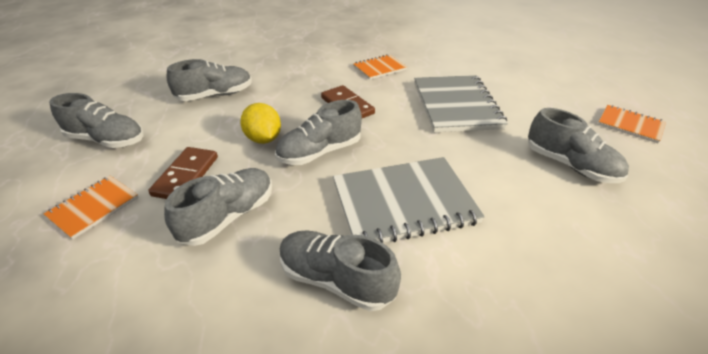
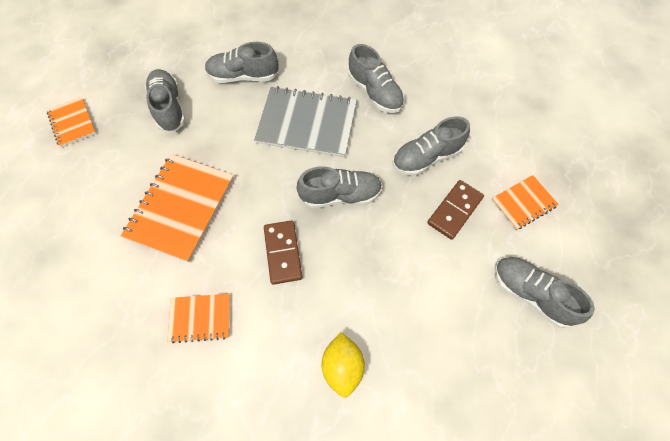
camera: 155 degrees left, 25 degrees up
(215, 95) = (417, 339): grey shoe -> grey shoe (243, 76)
(263, 139) = (382, 233): yellow lemon -> yellow lemon (342, 366)
(456, 105) = (181, 207): grey notebook -> orange notebook

